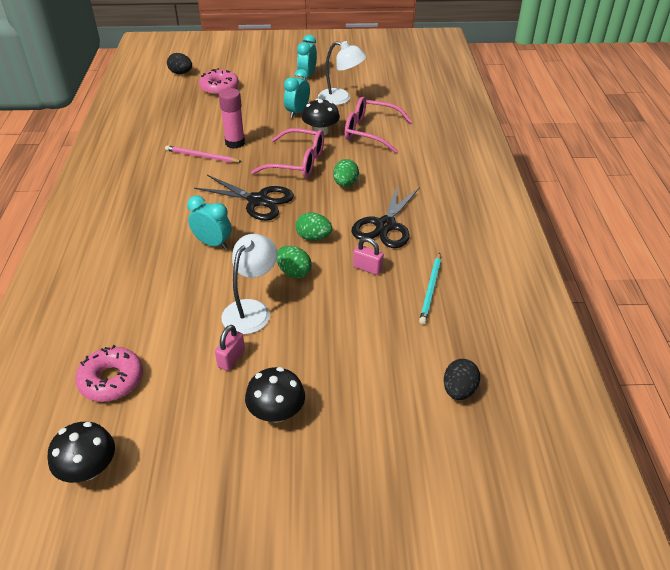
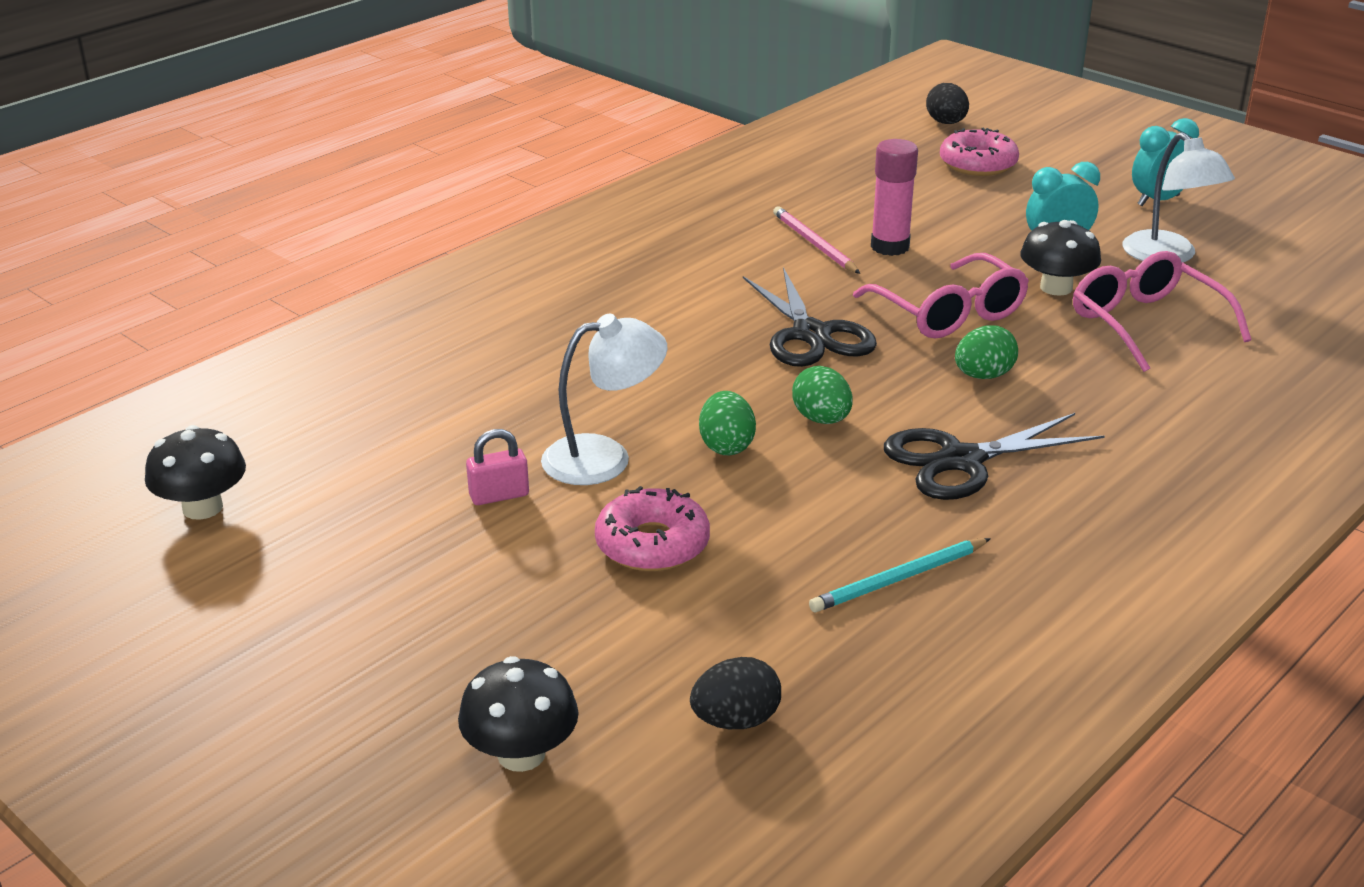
camera: 45 degrees right, 10 degrees down
(111, 380) = (342, 437): pink donut -> pink donut (652, 544)
(212, 244) = (670, 356): turquoise clock -> none
(276, 412) = (463, 584): black mushroom -> black mushroom (521, 754)
(367, 268) = (842, 498): pink padlock -> none

